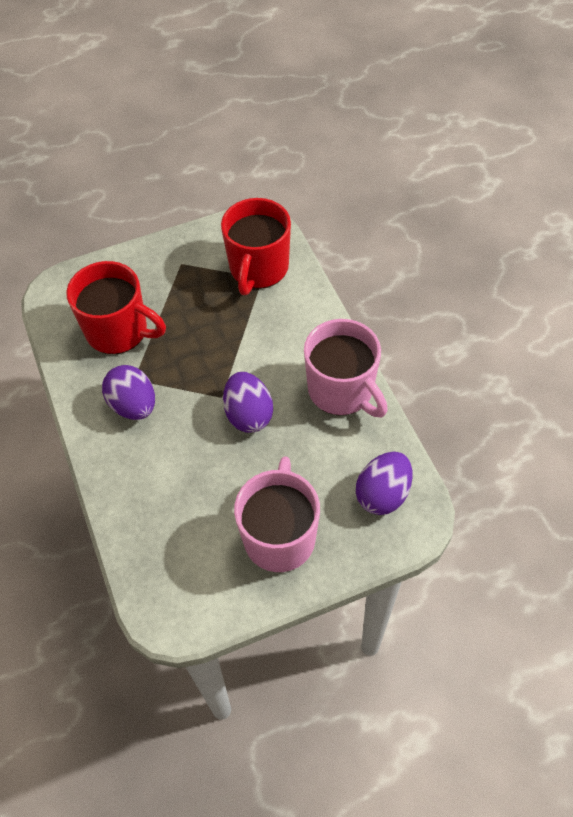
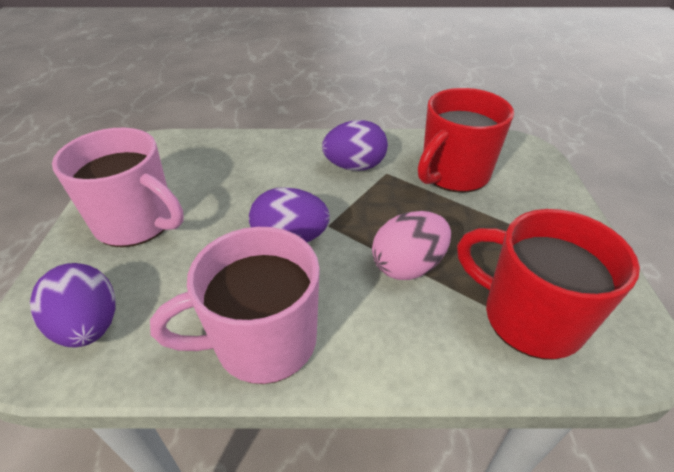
camera: 110 degrees right, 15 degrees down
(243, 335) = (408, 266): none -> pink egg

